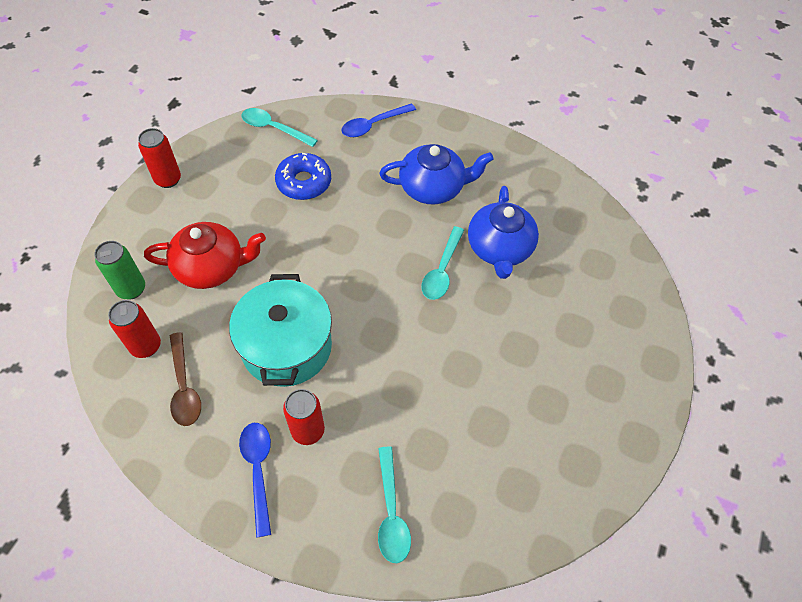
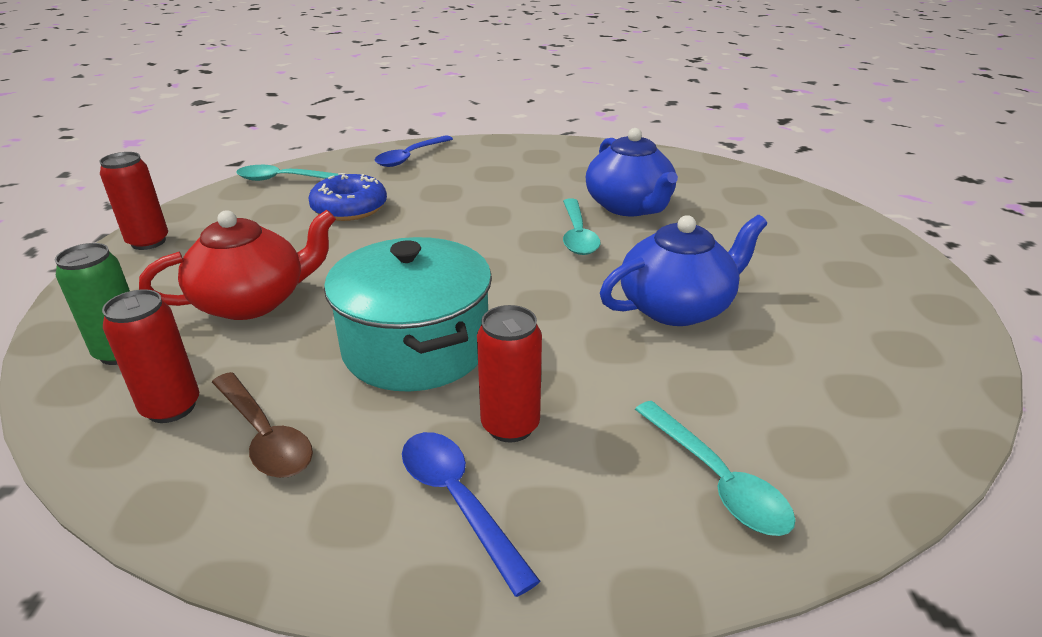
camera: 20 degrees left, 25 degrees down
(432, 188) = (514, 183): blue teapot -> blue teapot (676, 307)

